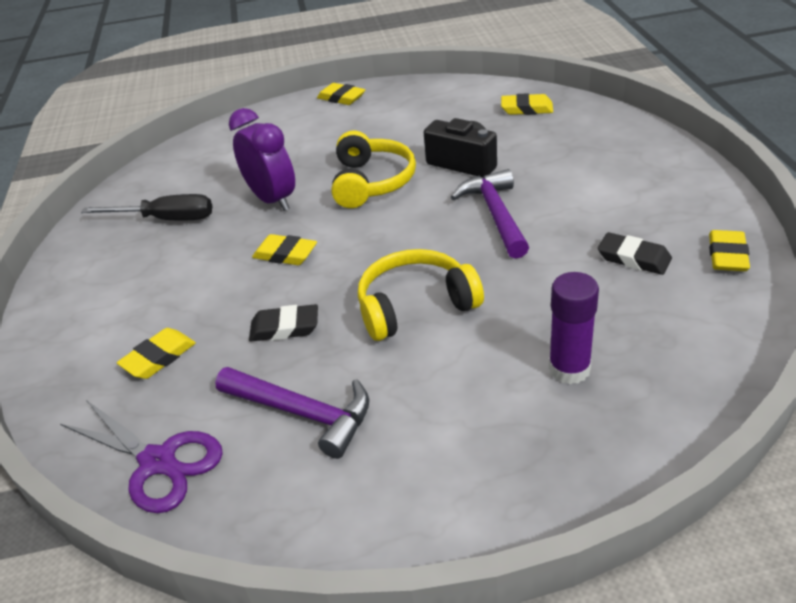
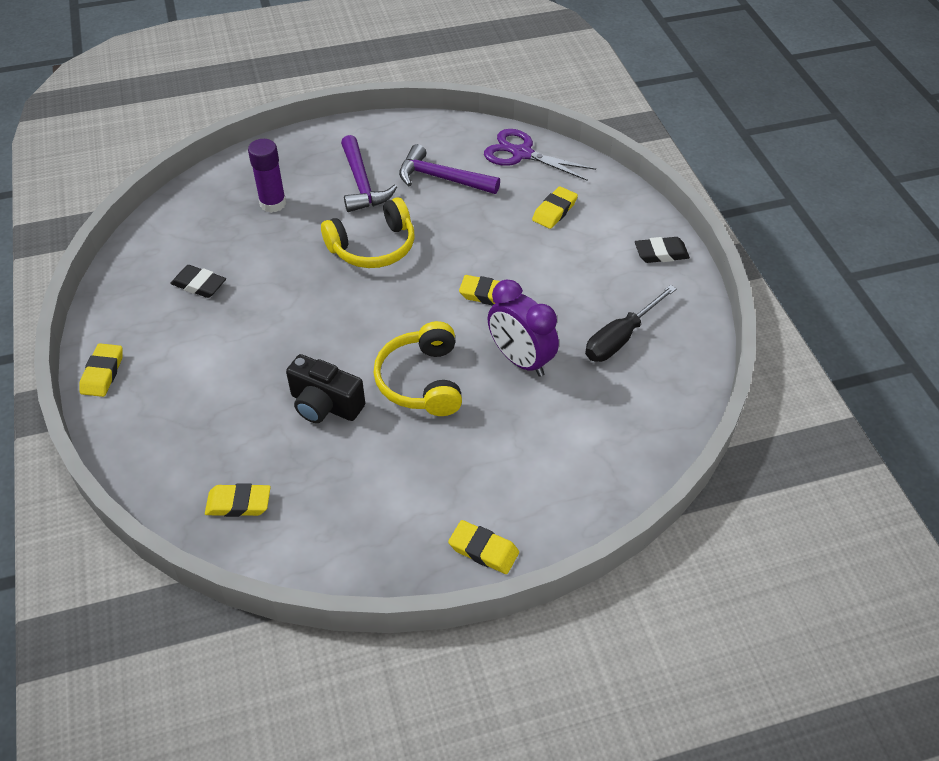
camera: 170 degrees right, 10 degrees up
(166, 219) = (620, 338): black screwdriver -> black screwdriver turned 45 degrees counterclockwise
(285, 328) = (469, 231): black eraser -> black eraser (661, 253)
(496, 215) = (301, 333): purple hammer -> purple hammer (361, 183)
(727, 255) = (127, 285): yellow eraser -> yellow eraser (102, 373)

